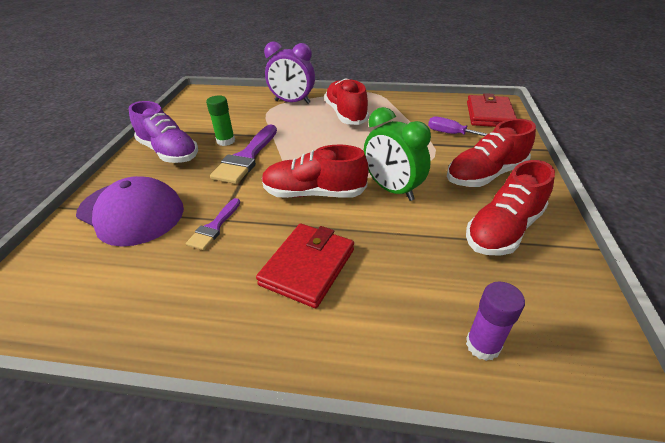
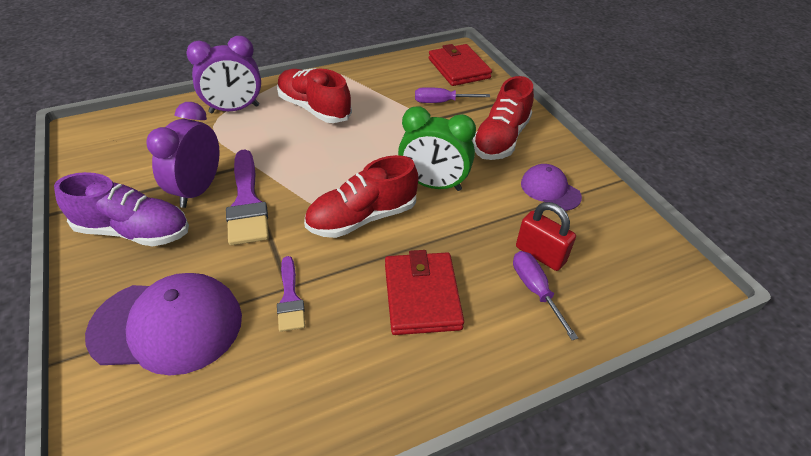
camera: 35 degrees left, 5 degrees up
(226, 141) = (198, 190): green glue stick -> purple clock
(414, 308) = (535, 290): none -> purple screwdriver
(446, 280) = (540, 254): none -> red padlock
(482, 345) = (600, 295): purple glue stick -> none
(503, 230) = (550, 190): red shoe -> purple cap

